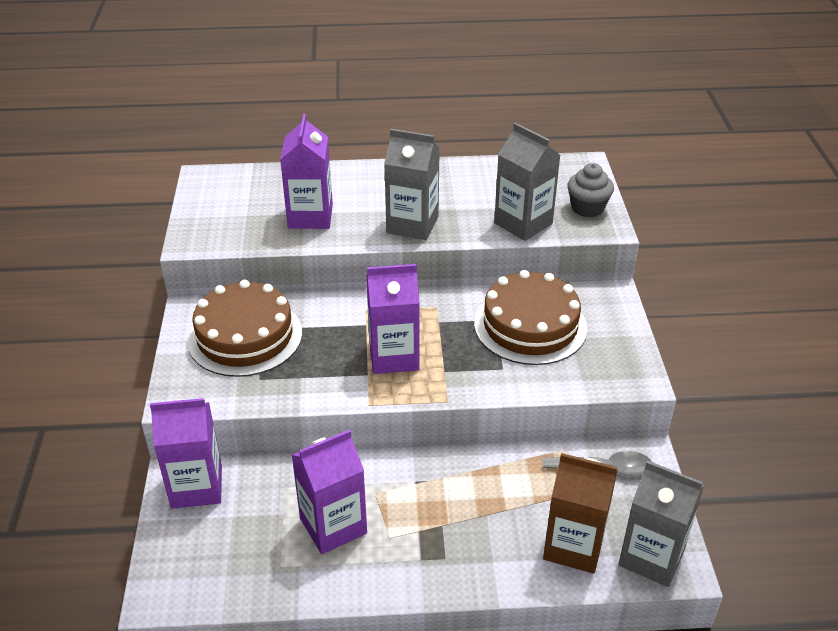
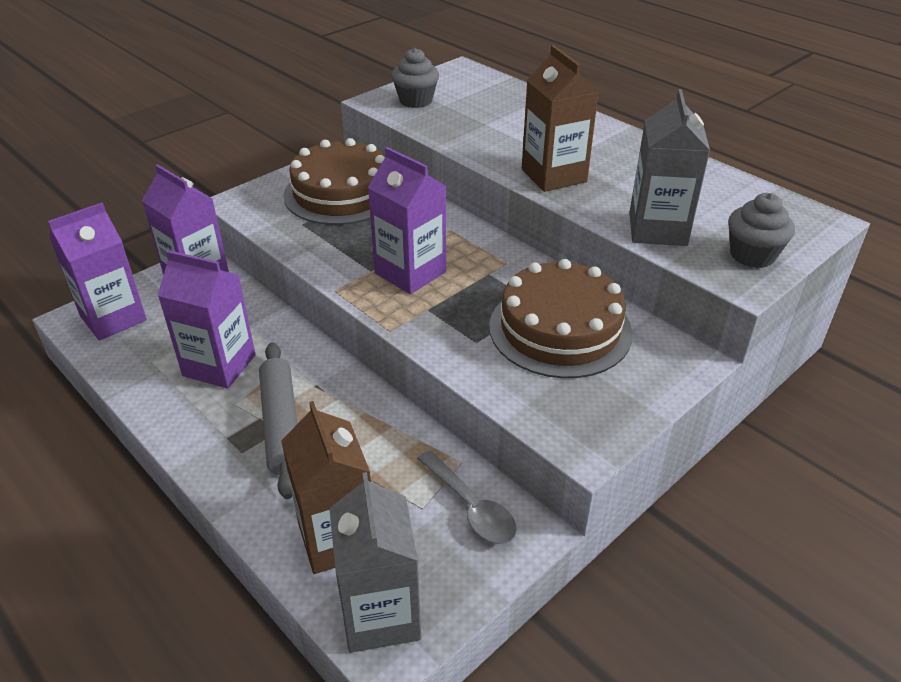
camera: 50 degrees right, 0 degrees up
(220, 224) = (416, 100): none -> grey cupcake
(310, 216) = (486, 128): purple carton -> purple carton (113, 318)
(412, 225) = (553, 175): grey carton -> brown carton
(438, 522) = (281, 424): none -> grey rolling pin

